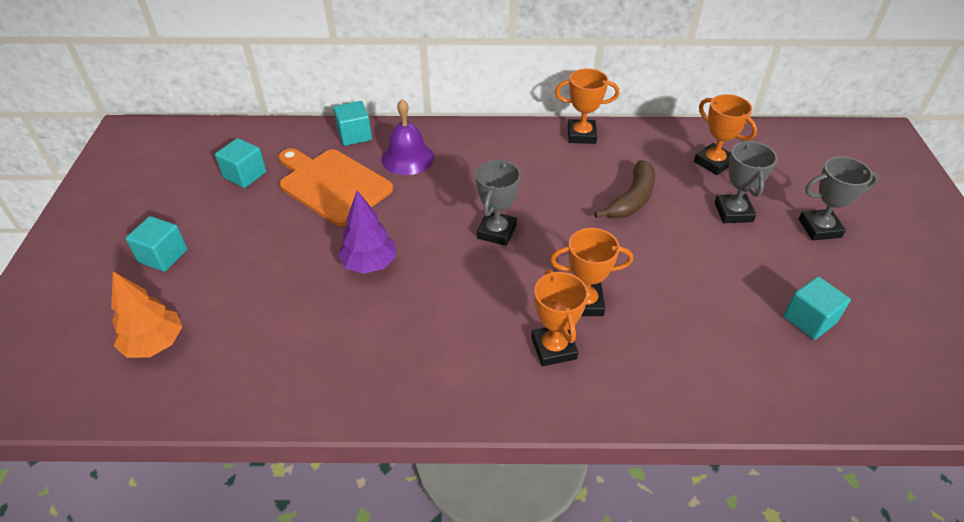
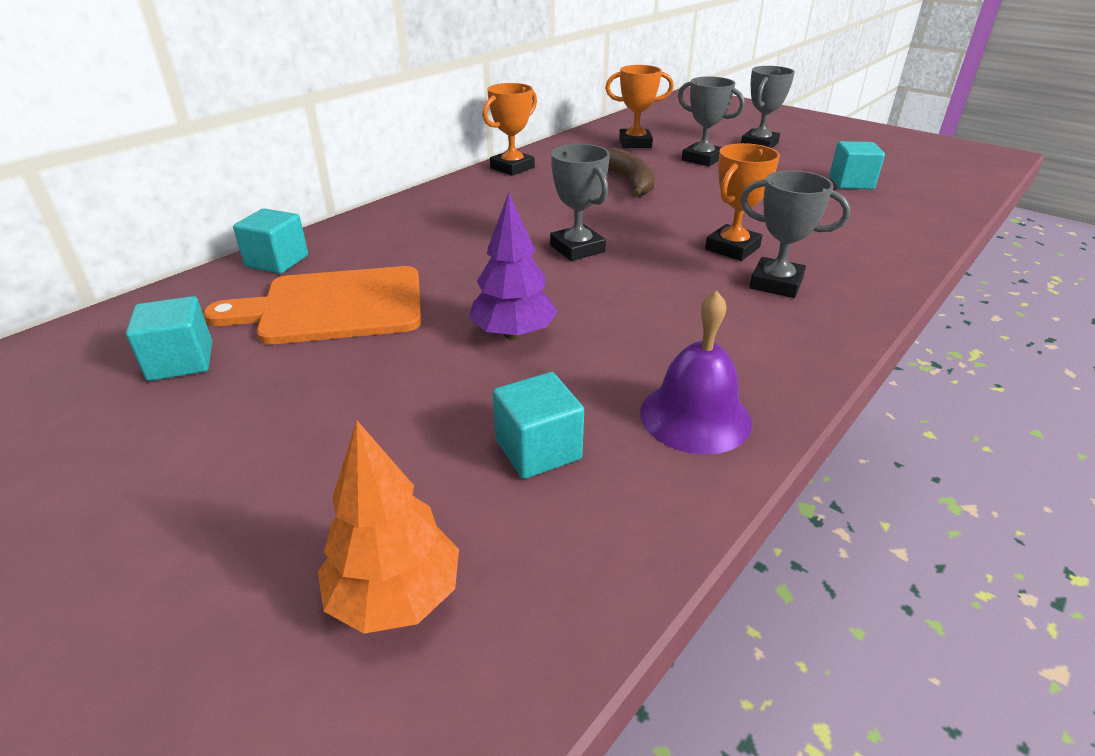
camera: 50 degrees left, 10 degrees down
(163, 256) = (203, 508): turquoise cube -> turquoise cube (538, 449)
(407, 158) = (380, 248): purple bell -> purple bell (695, 416)
(553, 348) = (776, 283): orange trophy -> grey trophy

